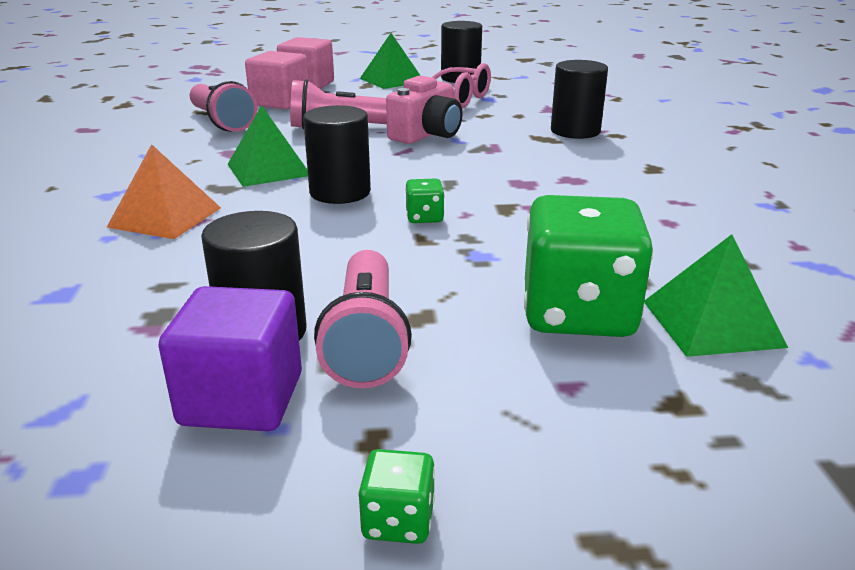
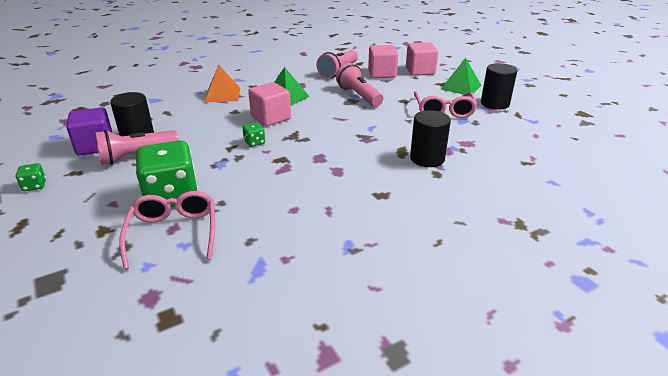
camera: 65 degrees right, 5 degrees up
(340, 192) = (271, 118): black cylinder -> pink cube
(426, 135) = (370, 118): pink camera -> none
(712, 323) = (174, 233): green pyramid -> pink glasses

